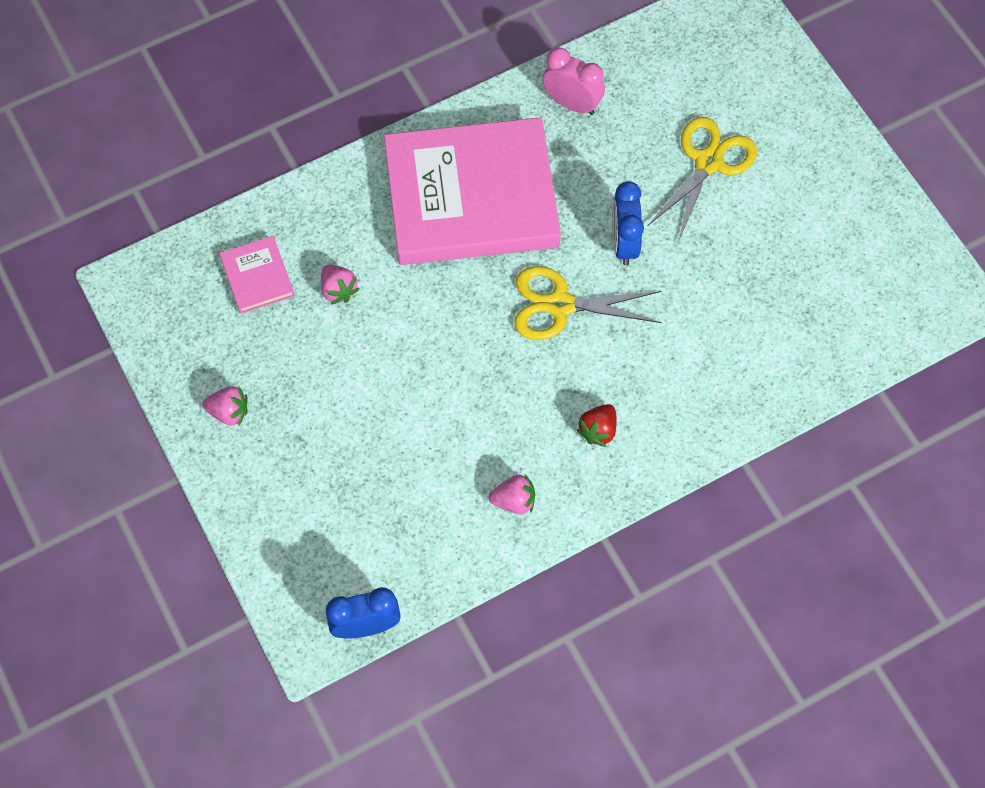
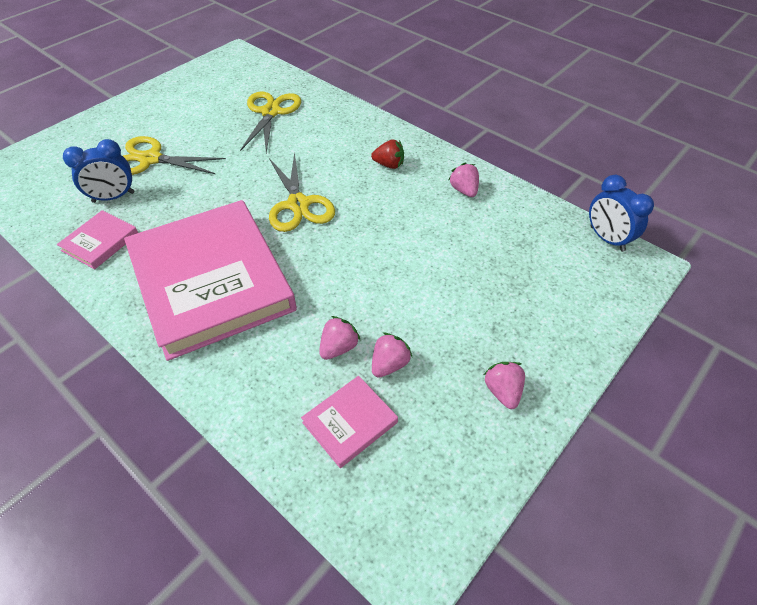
camera: 110 degrees left, 15 degrees down
(300, 327) = (389, 364): none -> pink strawberry
(572, 103) = (100, 242): pink clock -> pink book
(624, 243) = (233, 184): blue clock -> blue clock (113, 197)
(771, 317) = (271, 112): none -> yellow scissors

